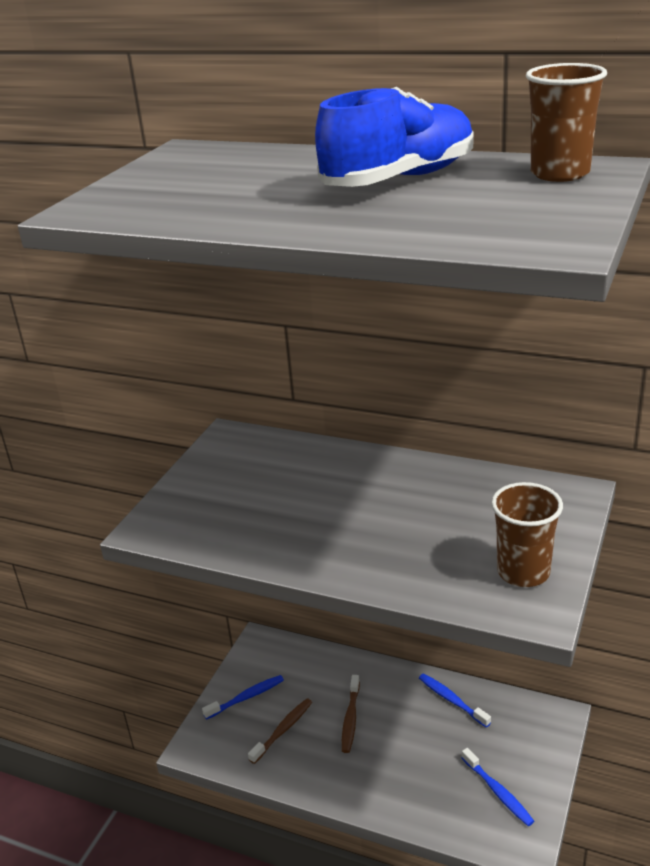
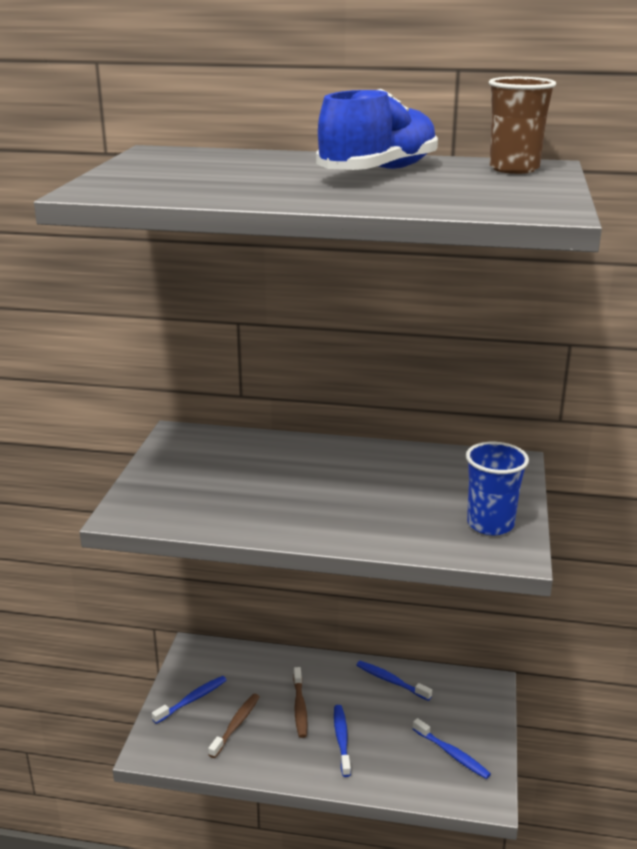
camera: 15 degrees left, 5 degrees down
(385, 760) = (341, 739): none -> blue toothbrush
(523, 572) = (490, 524): brown cup -> blue cup

